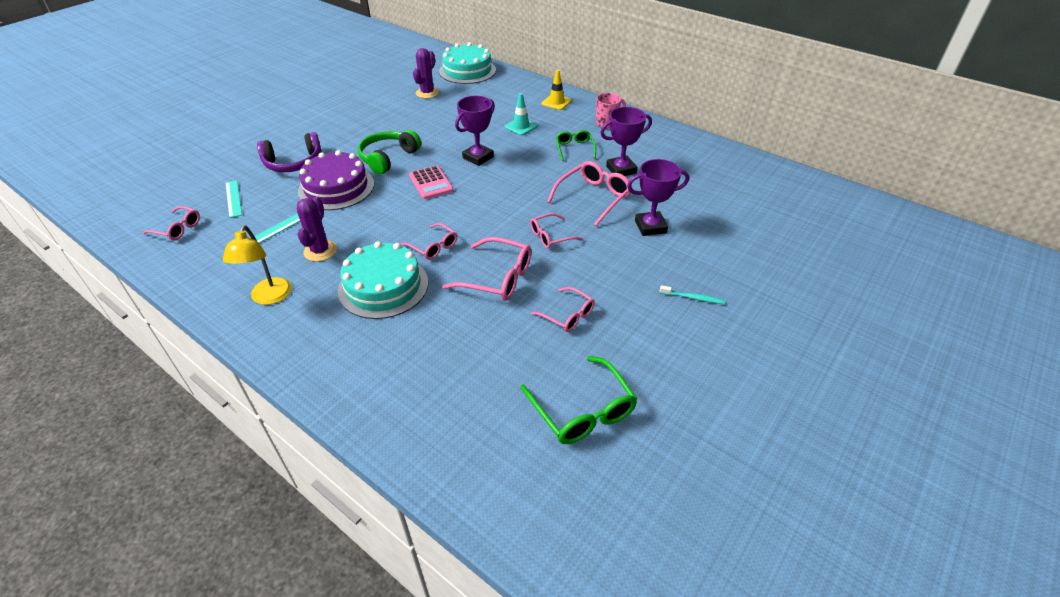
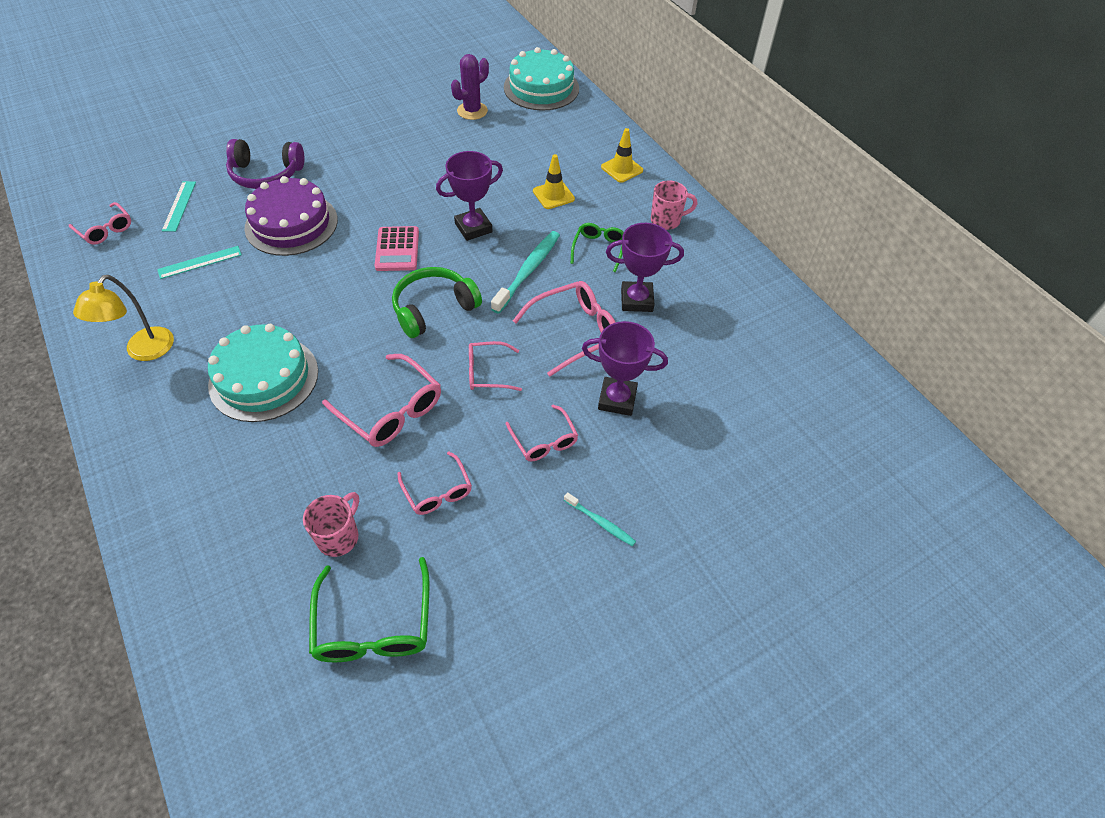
camera: 20 degrees right, 10 degrees up
(320, 251) = (227, 307): purple cactus -> none
(388, 158) = (371, 198): green headphones -> green headphones (433, 309)
(433, 246) = (347, 342): pink glasses -> pink glasses (544, 440)
(516, 366) = (339, 537): none -> pink mug
(521, 126) = (553, 195): turquoise traffic cone -> yellow traffic cone
(535, 172) = (528, 271): none -> turquoise toothbrush

